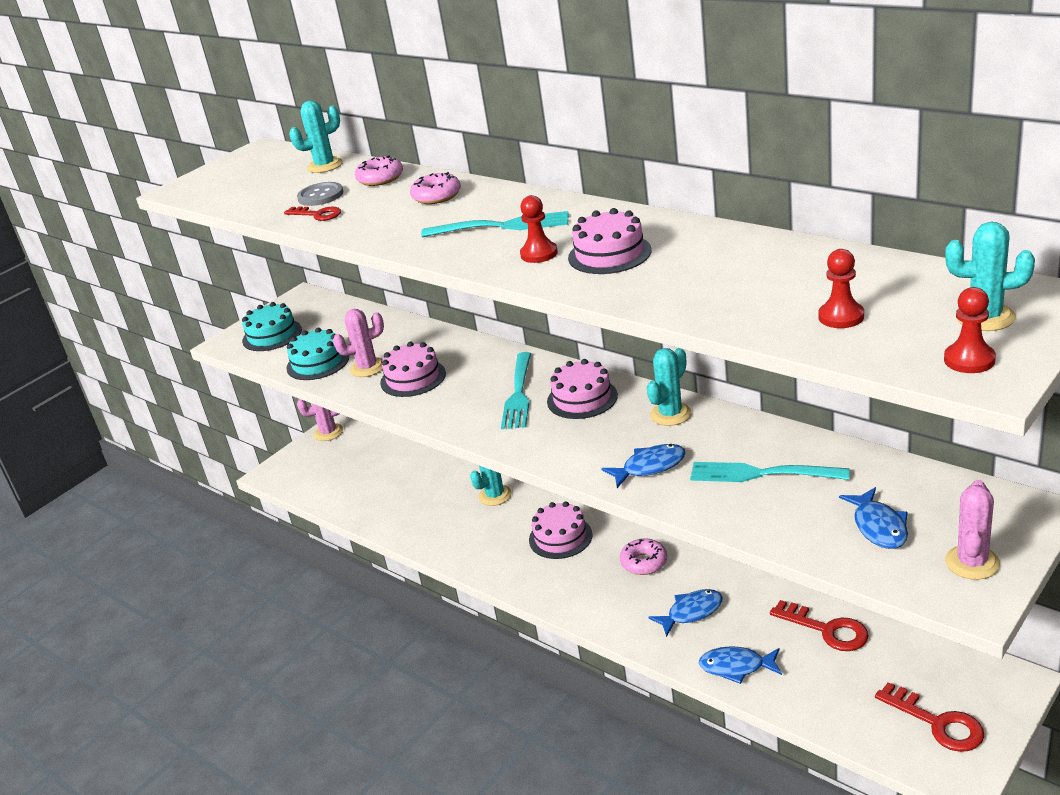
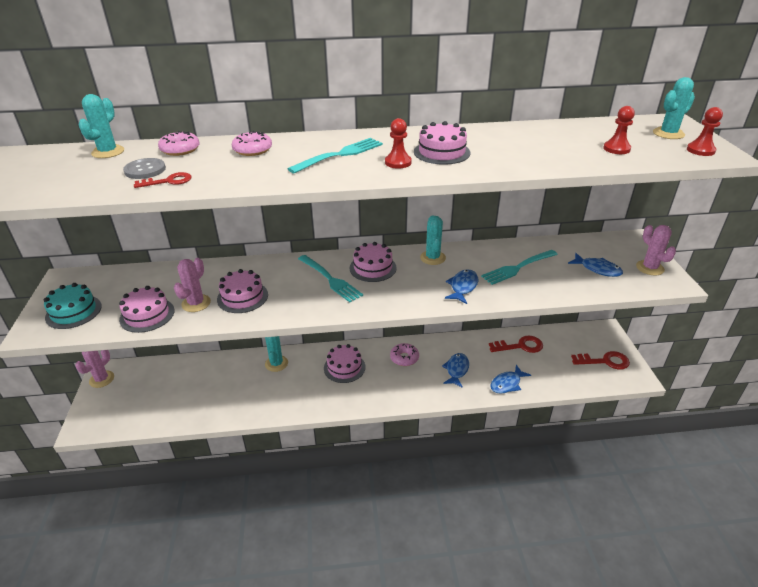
camera: 50 degrees left, 5 degrees up
(318, 363) = (147, 315): turquoise cake -> pink cake

